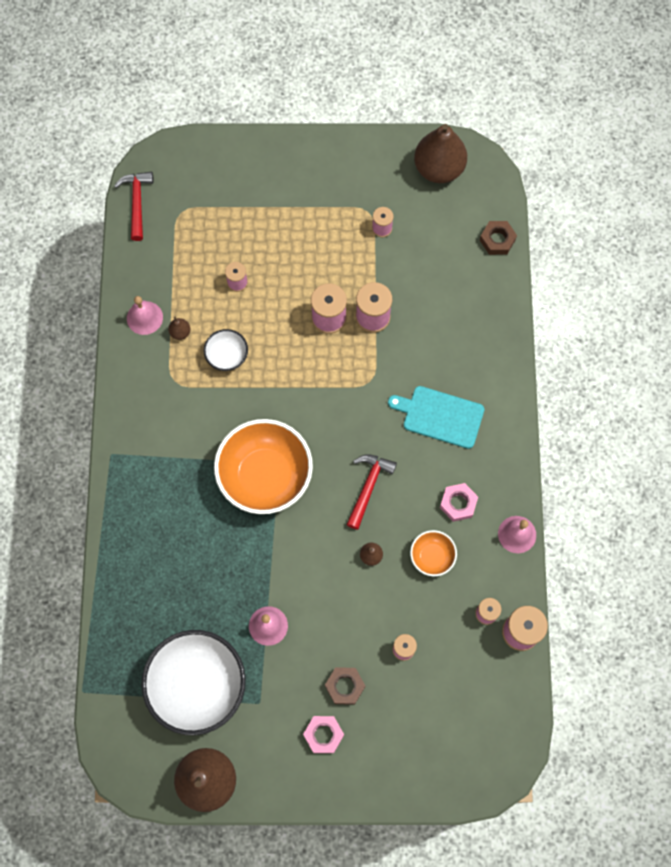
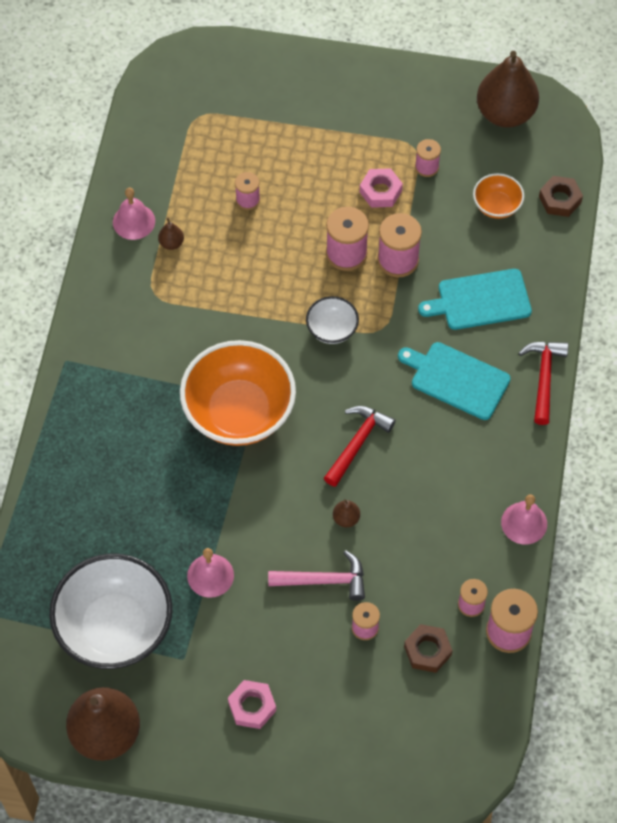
camera: 10 degrees right, 10 degrees down
(137, 202) = (149, 99): red hammer -> red hammer (544, 377)
(227, 356) = (220, 276): white bowl -> white bowl (332, 329)
(345, 686) = (287, 657): brown nut -> brown nut (427, 651)
(362, 613) = (324, 580): none -> pink hammer
(432, 556) = (418, 531): orange bowl -> orange bowl (496, 206)
(447, 342) = (480, 300): none -> turquoise cutting board
(458, 503) = (460, 478): pink nut -> pink nut (380, 191)

